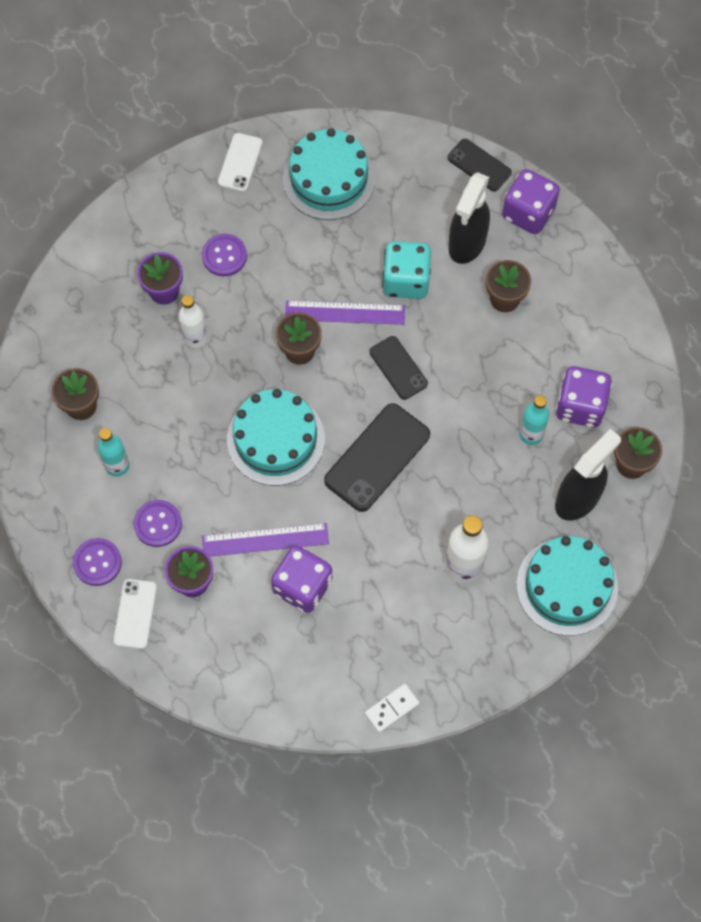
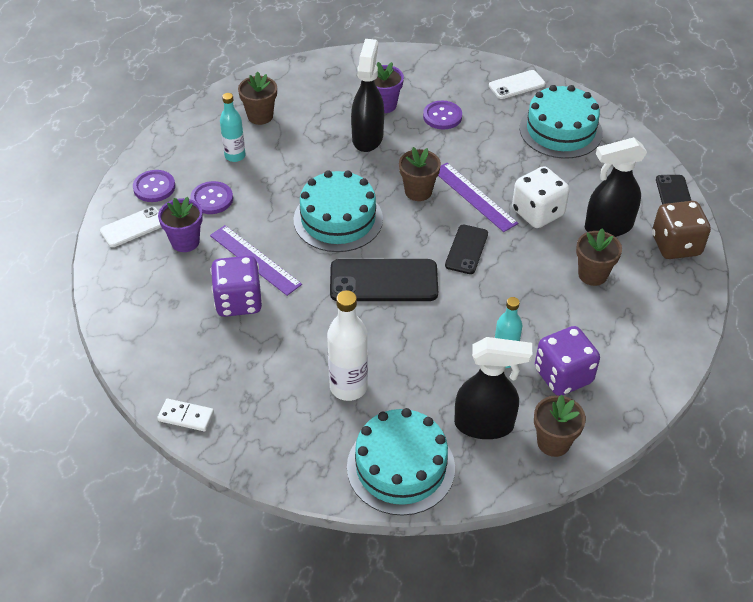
camera: 50 degrees right, 20 degrees down
(195, 338) = (367, 138): white bottle -> black spray bottle
(406, 280) = (537, 213): turquoise dice -> white dice
(528, 213) = (675, 245): purple dice -> brown dice

